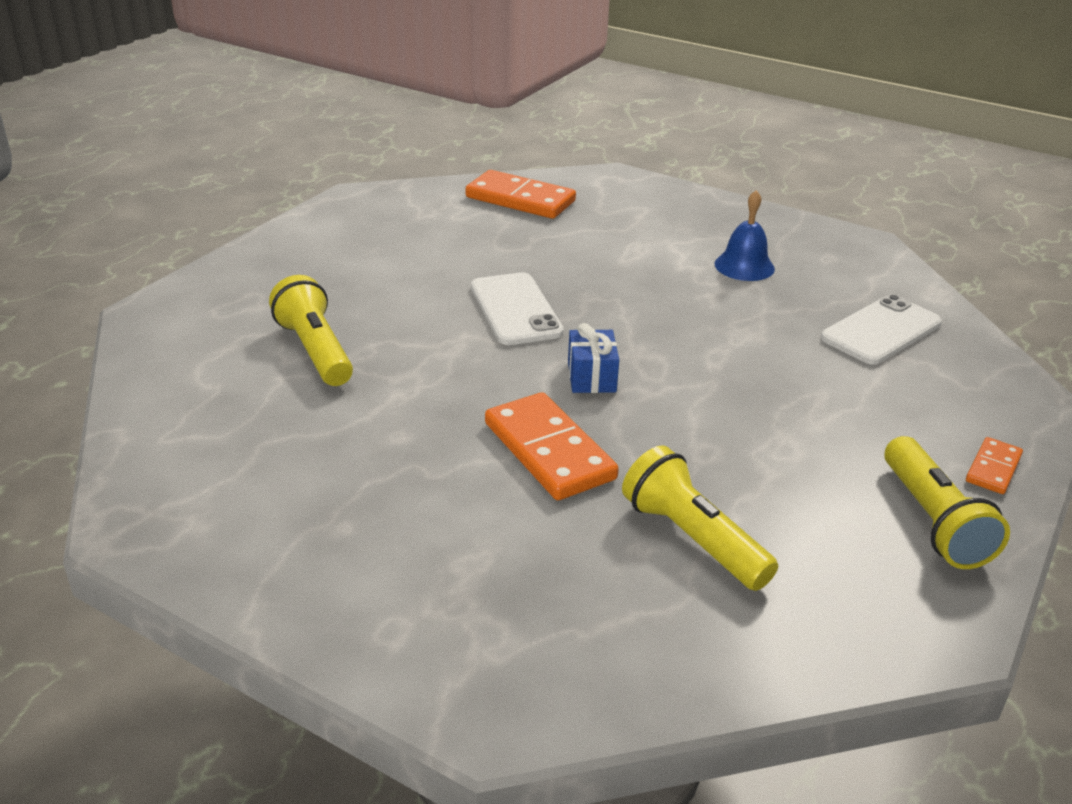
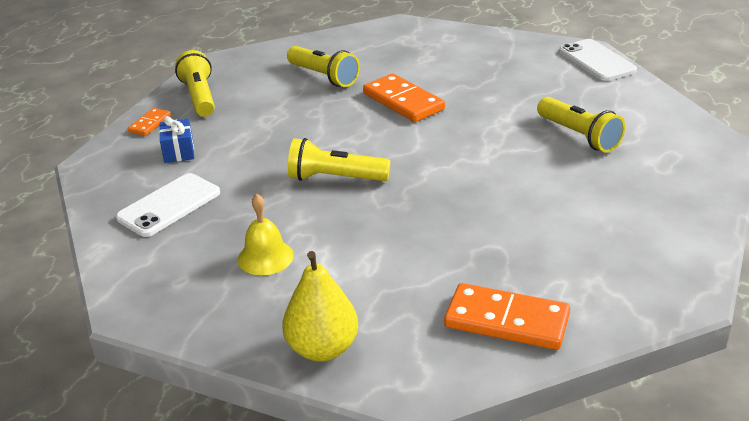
camera: 175 degrees right, 0 degrees up
(515, 309) = (457, 184): white phone -> white phone (597, 61)
(591, 377) = (387, 143): blue gift -> blue gift (179, 151)
(670, 337) = (335, 178): none -> yellow flashlight
(680, 201) = (322, 348): none -> yellow pear
(744, 266) = (265, 257): blue bell -> yellow bell

